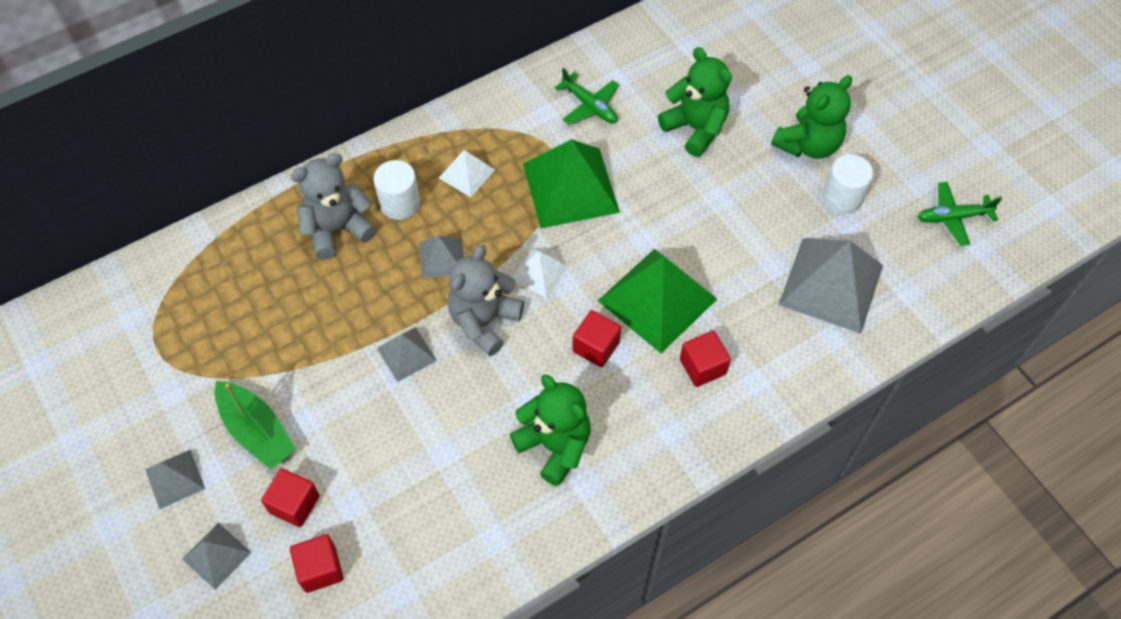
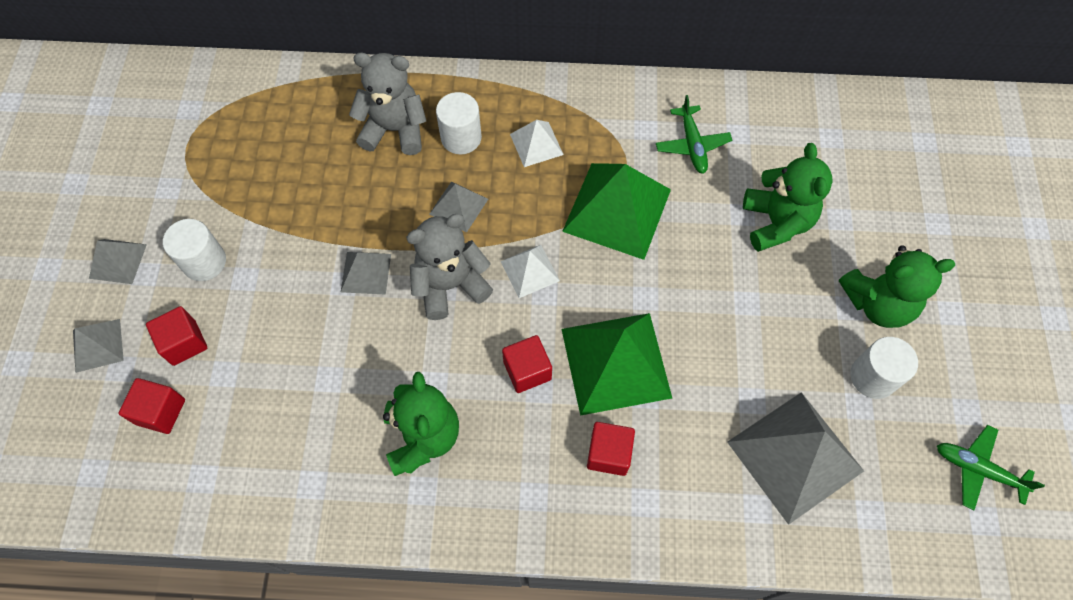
camera: 35 degrees right, 5 degrees up
(257, 431) = (204, 262): green boat -> white cylinder

